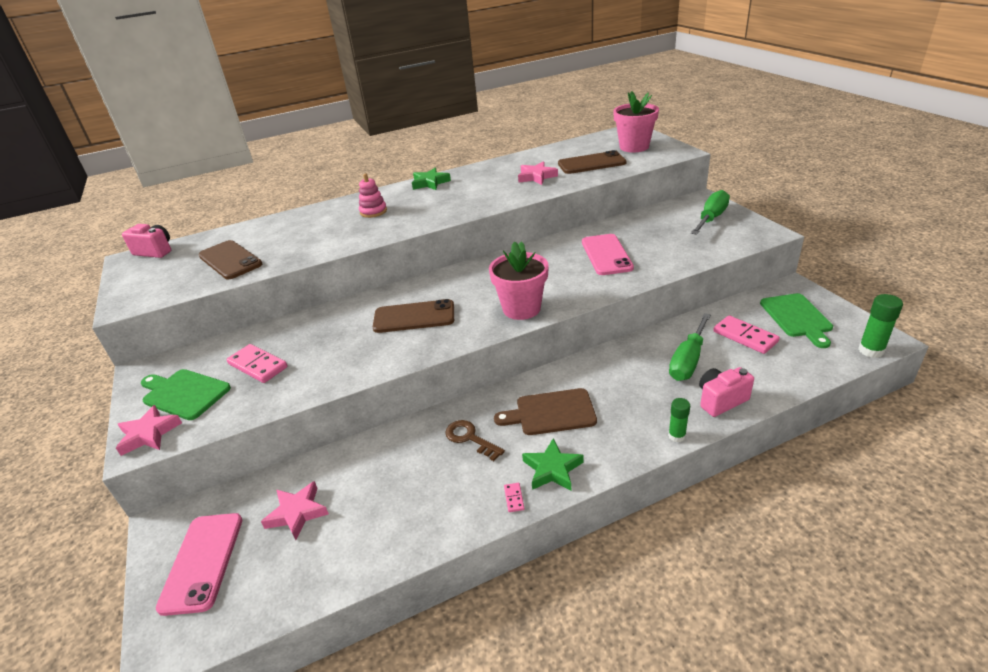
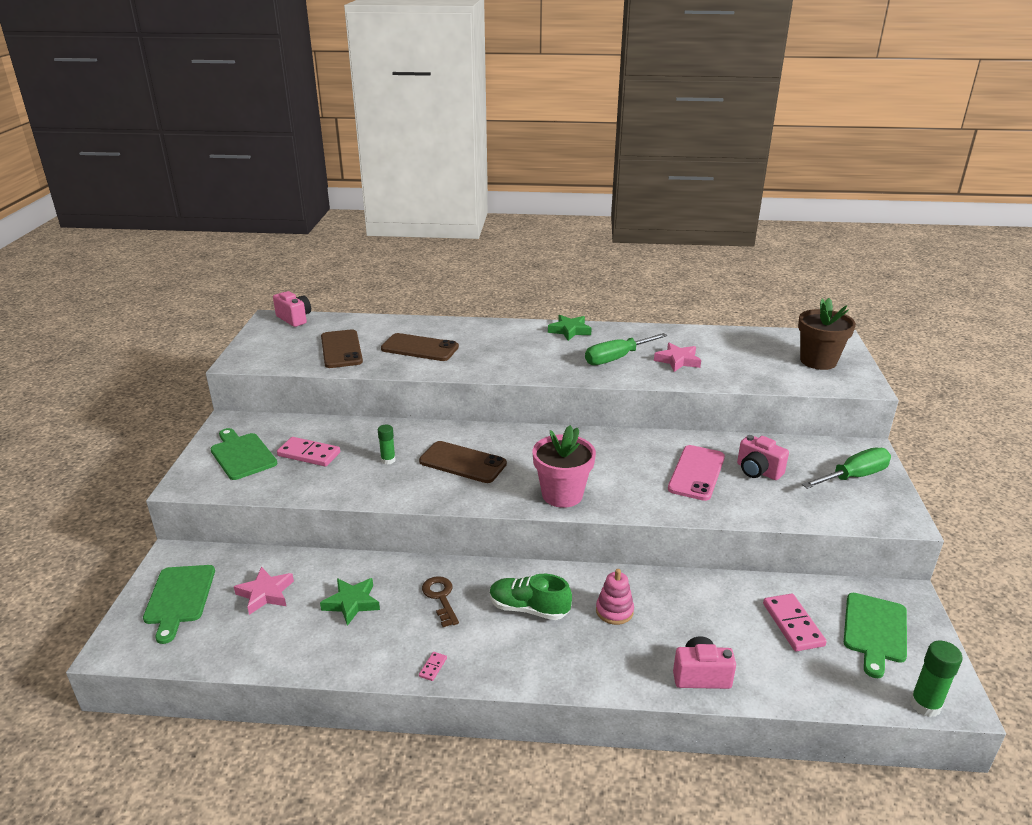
camera: 25 degrees right, 5 degrees down
(149, 434) = (197, 478): pink star -> none
(203, 562) = (179, 598): pink phone -> green cutting board
(257, 366) = (309, 454): pink domino -> pink domino turned 45 degrees counterclockwise
(373, 211) = (492, 344): pink stacking toy -> pink stacking toy (614, 611)
(551, 412) = (529, 609): brown cutting board -> green shoe
(552, 469) = (485, 659): green star -> green star (352, 603)
(591, 163) = (750, 365): brown phone -> brown phone (420, 348)
(634, 147) = (818, 361): pink flower pot -> brown flower pot
(647, 238) = (758, 471): none -> pink camera
(676, 436) = (624, 687): green glue stick -> green glue stick (388, 460)
(688, 361) = (706, 621): green screwdriver -> green screwdriver (616, 358)

